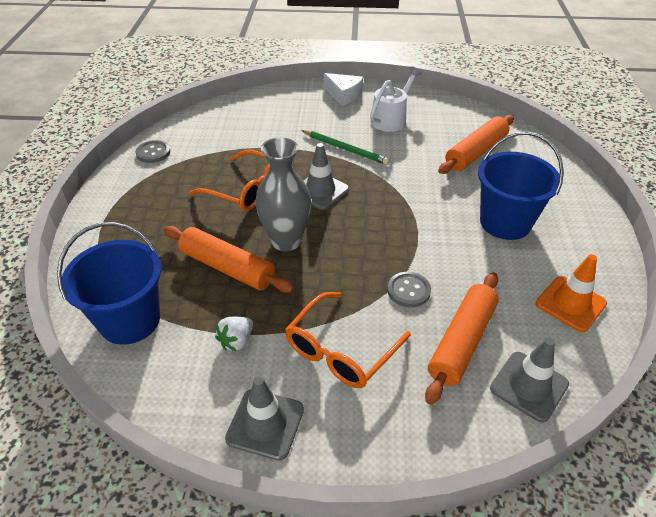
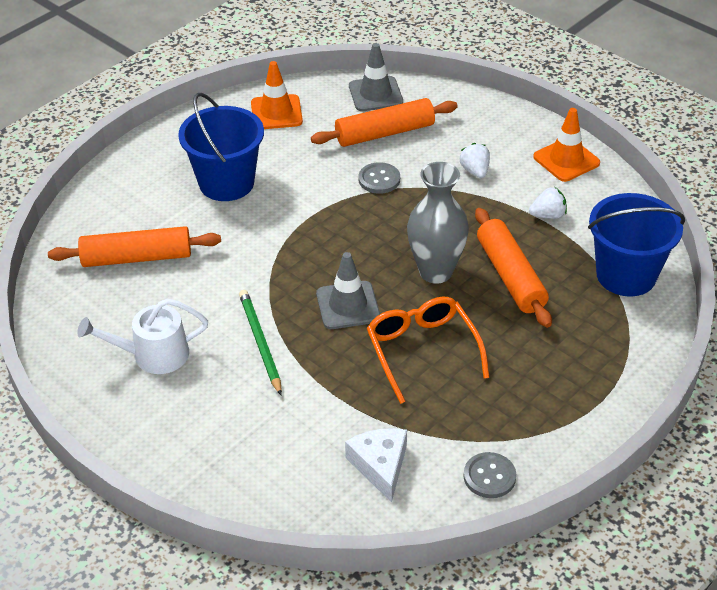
camera: 140 degrees left, 0 degrees up
(265, 424) = (566, 160): grey traffic cone -> orange traffic cone
(341, 350) = (475, 171): orange glasses -> white strawberry
(344, 94) = (150, 436): white cheese -> white cheese (380, 466)

